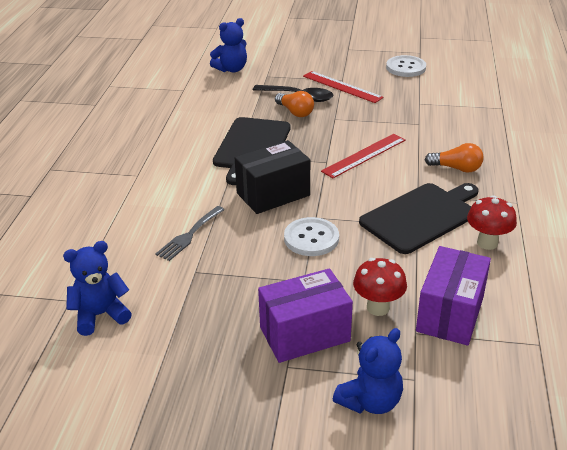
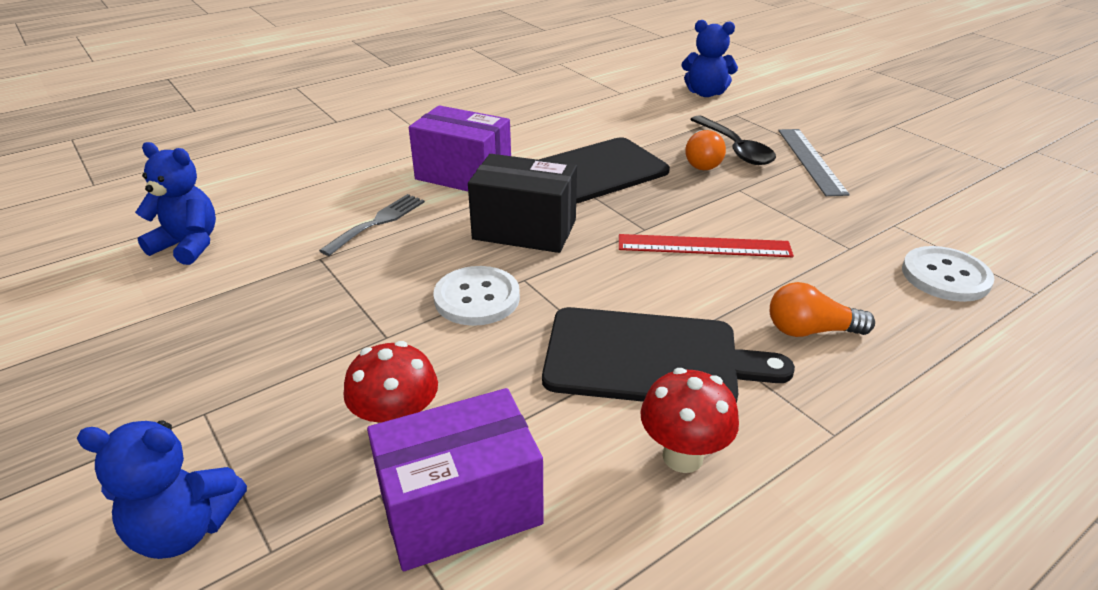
camera: 45 degrees right, 0 degrees up
(189, 235) = (378, 222): grey fork -> grey fork turned 135 degrees clockwise
(304, 334) = (280, 393): purple box -> purple box (463, 175)
(342, 87) = (810, 160): red ruler -> grey ruler
(405, 68) = (946, 176): white button -> white button (945, 276)
(456, 168) = (810, 330): orange light bulb -> orange light bulb turned 120 degrees clockwise

